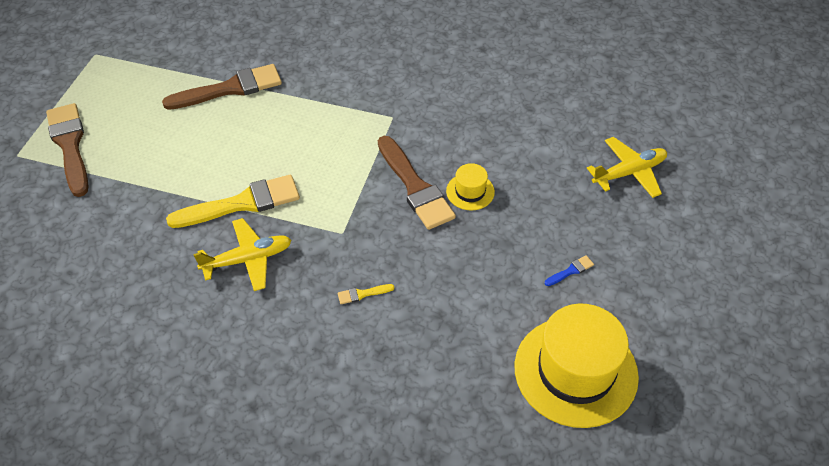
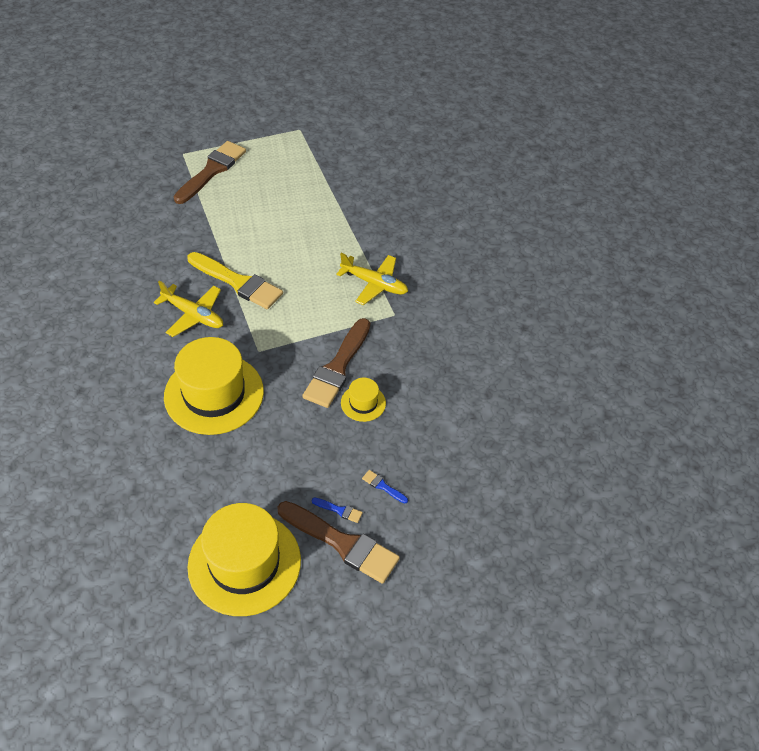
camera: 50 degrees right, 0 degrees up
(230, 89) = (334, 212): brown brush -> brown brush (342, 543)
(362, 294) = (214, 394): yellow brush -> yellow hat
(569, 227) = (383, 486): none -> blue brush
(629, 173) = (481, 499): yellow plane -> yellow plane (374, 284)

